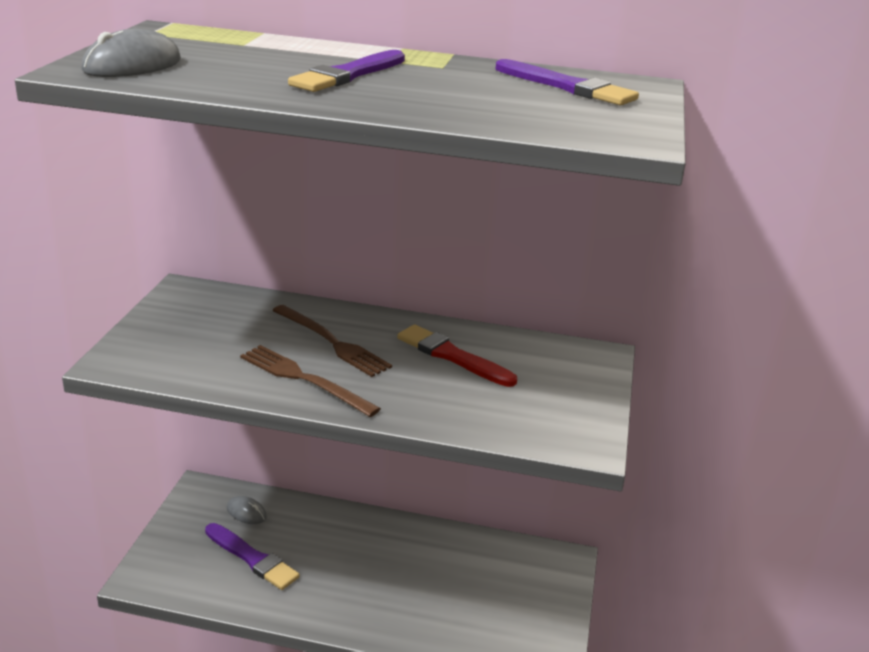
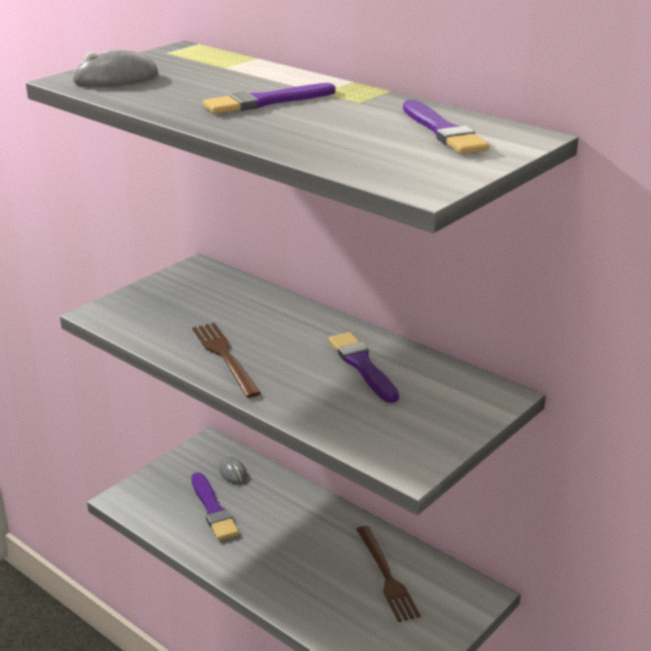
camera: 30 degrees right, 0 degrees up
(332, 342) = (273, 333): brown fork -> brown fork (386, 576)
(452, 356) = (362, 366): red brush -> purple brush

